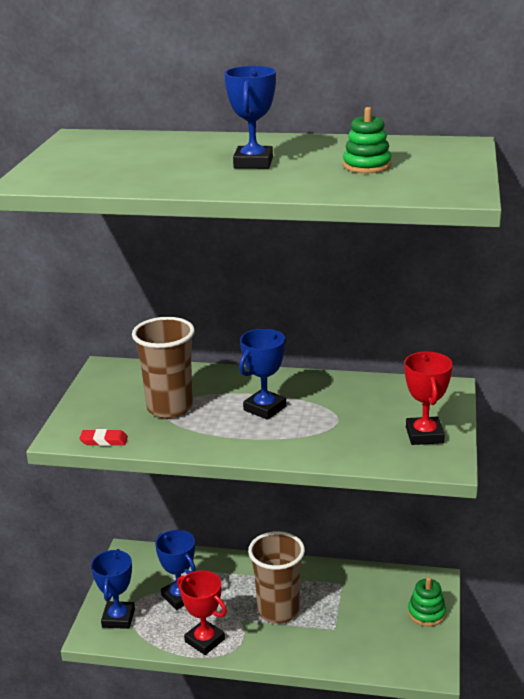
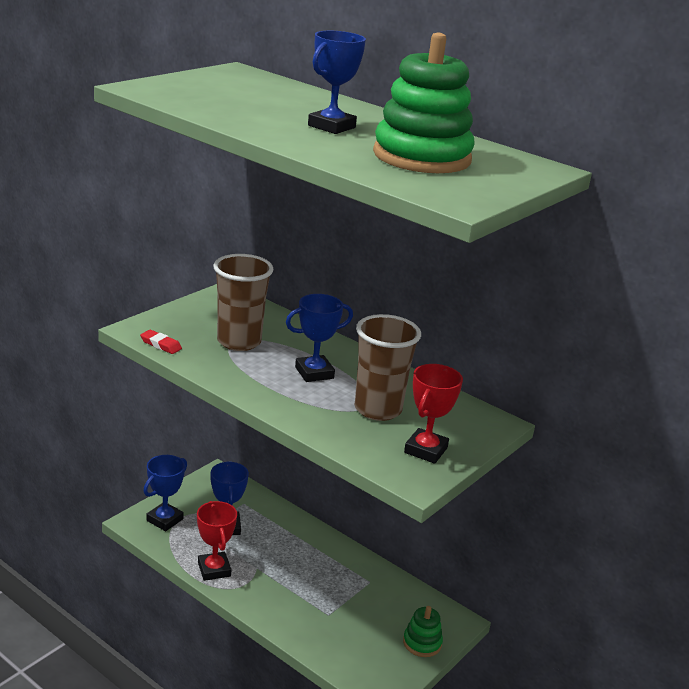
camera: 25 degrees right, 0 degrees up
(278, 611) = (294, 576): brown cup -> brown cup (378, 409)
(367, 166) = (422, 157): green stacking toy -> green stacking toy, size x2.02

